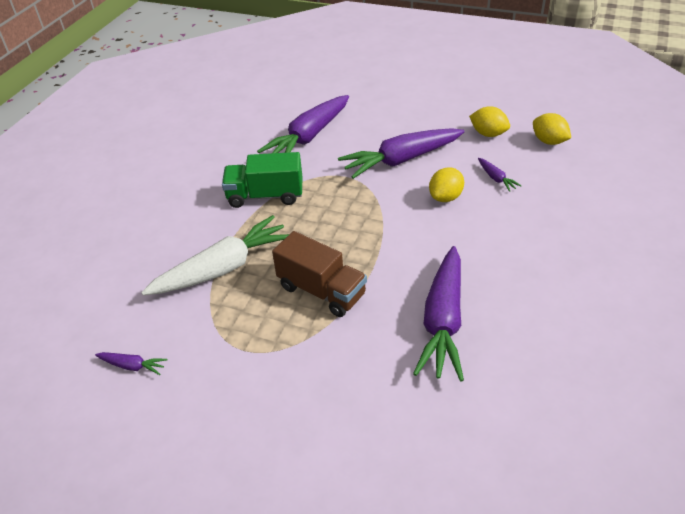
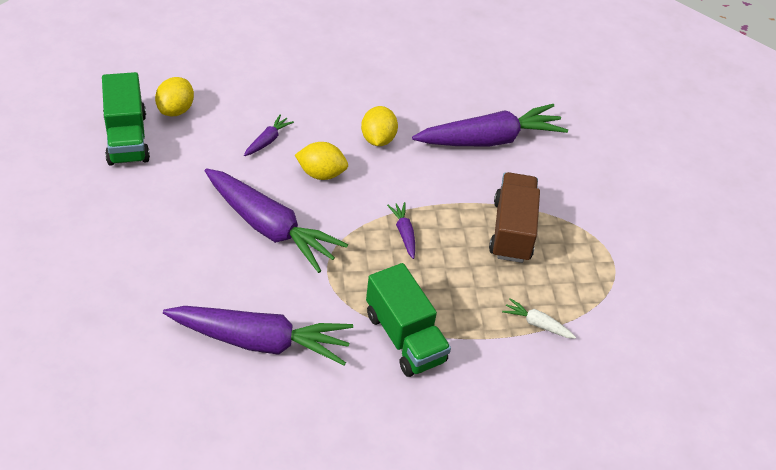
camera: 125 degrees left, 5 degrees up
(132, 366) = (690, 336): purple carrot -> purple carrot (404, 233)
(223, 268) = (537, 324): white carrot -> white carrot, size x0.42
(488, 134) = (180, 162): yellow lemon -> yellow lemon (378, 139)
(522, 116) = (127, 138): none -> green truck

